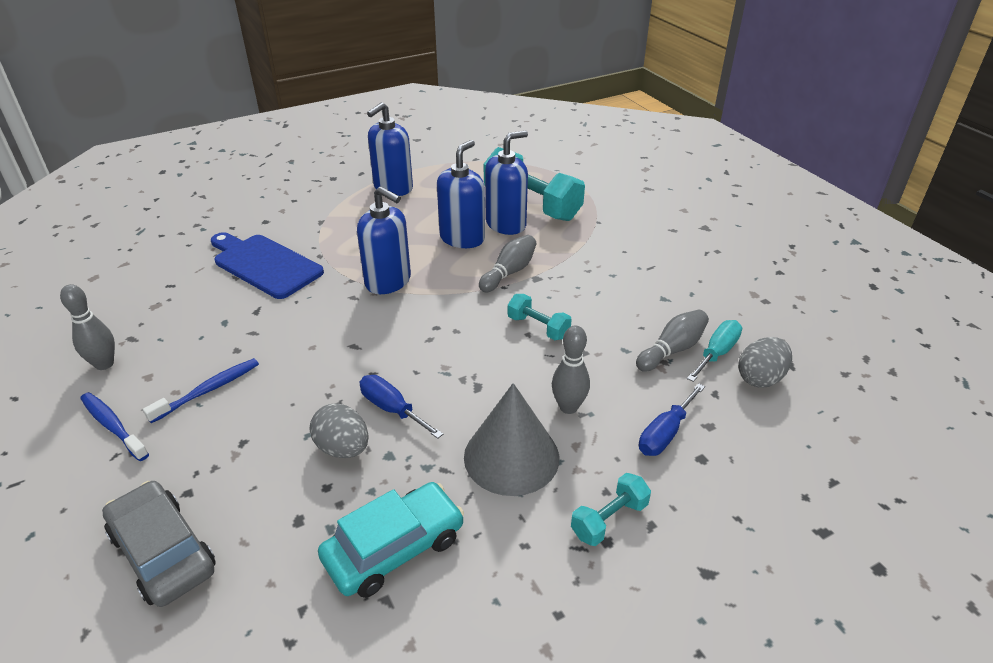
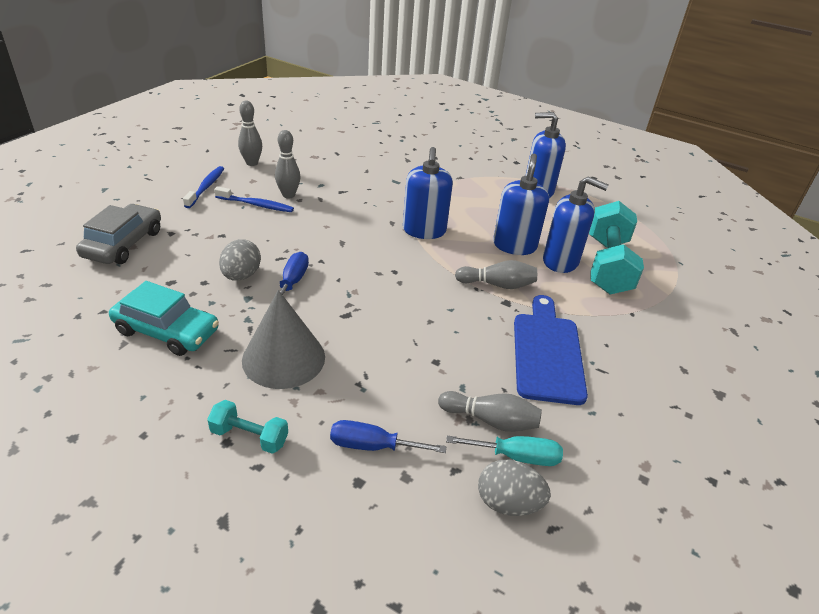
camera: 55 degrees right, 0 degrees up
(264, 265) = (389, 175): blue cutting board -> blue cutting board (547, 353)
(462, 238) = (514, 245): blue soap dispenser -> blue soap dispenser turned 75 degrees counterclockwise
(538, 327) = (443, 324): turquoise dumbbell -> none
(568, 407) = (360, 373): grey bowling pin -> grey bowling pin (288, 195)

